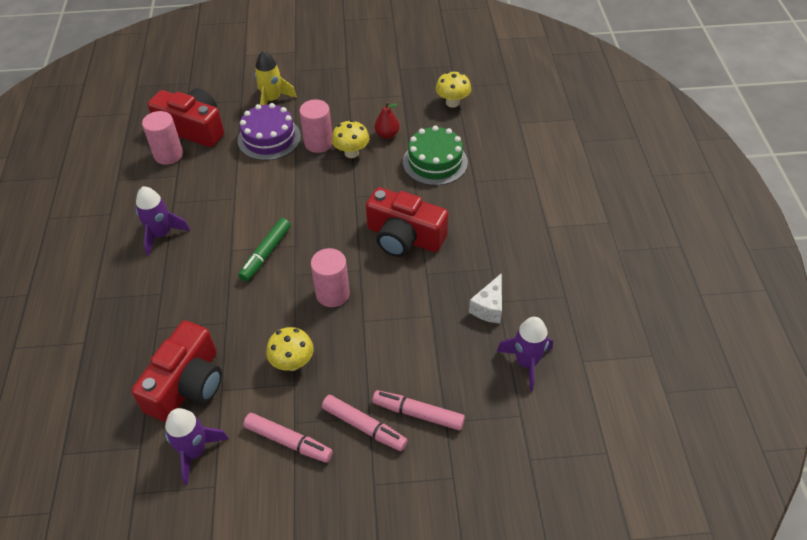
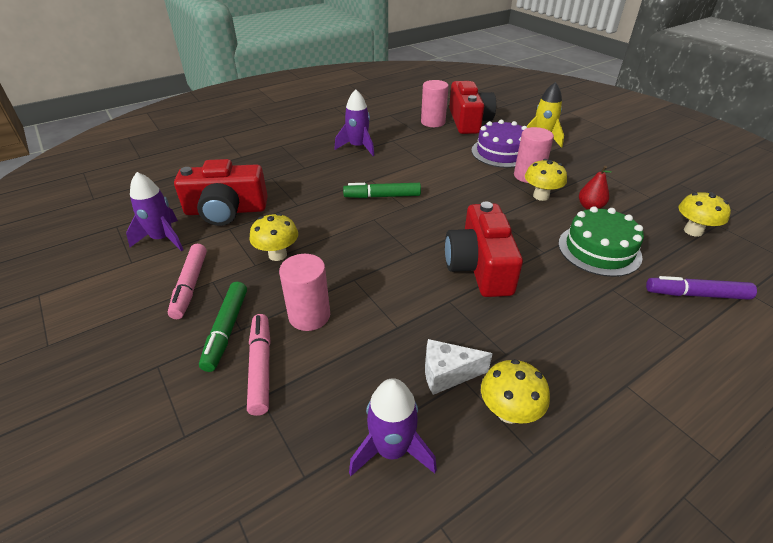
camera: 60 degrees right, 10 degrees down
(332, 294) = (370, 248): pink cylinder -> pink cylinder (309, 316)
(364, 427) = (226, 330): pink marker -> green marker
(505, 146) = (696, 294): none -> purple marker
(533, 292) = (508, 412): none -> yellow mushroom

